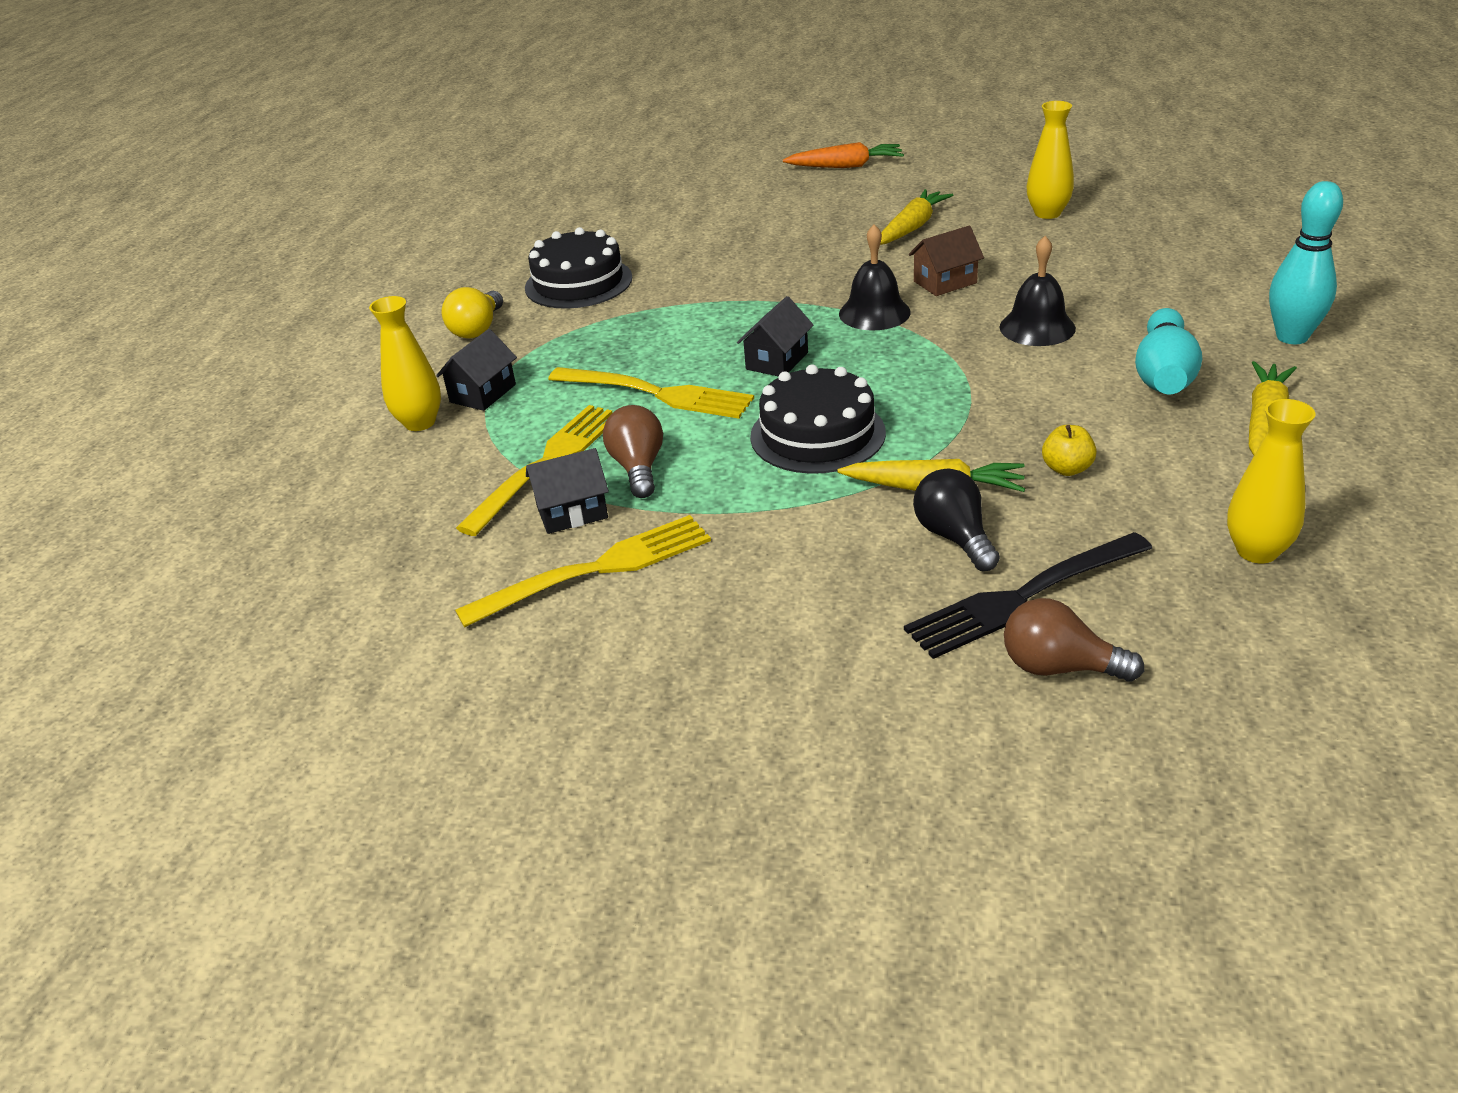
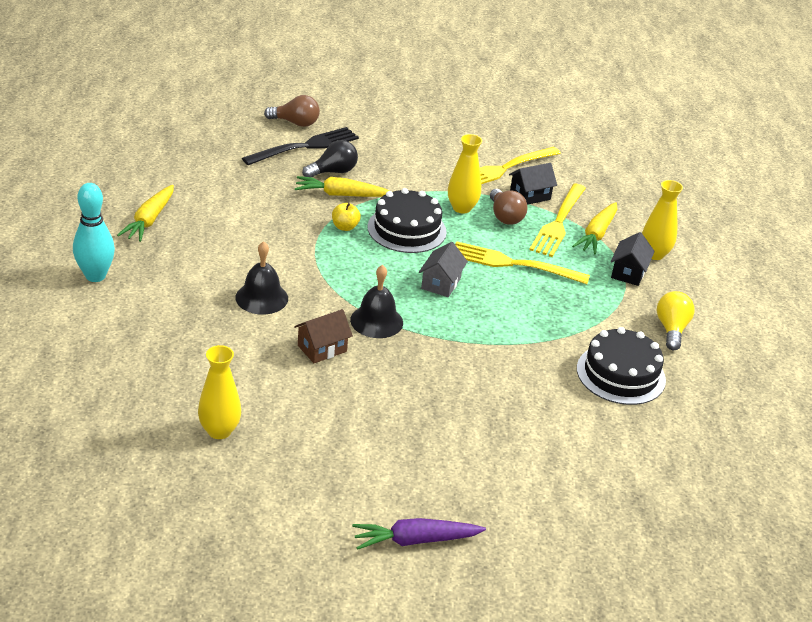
camera: 165 degrees right, 0 degrees up
(777, 361) = (441, 283): black house -> grey house
(846, 166) = (414, 540): orange carrot -> purple carrot
(912, 227) = (345, 422): yellow carrot -> yellow carrot (596, 234)
(954, 537) = (333, 172): black light bulb -> black light bulb turned 90 degrees counterclockwise
(1067, 469) = (269, 200): yellow apple -> yellow apple (345, 227)
(1163, 374) = (192, 254): turquoise bowling pin -> none
(1257, 551) = (193, 157): yellow vase -> yellow vase (461, 208)

